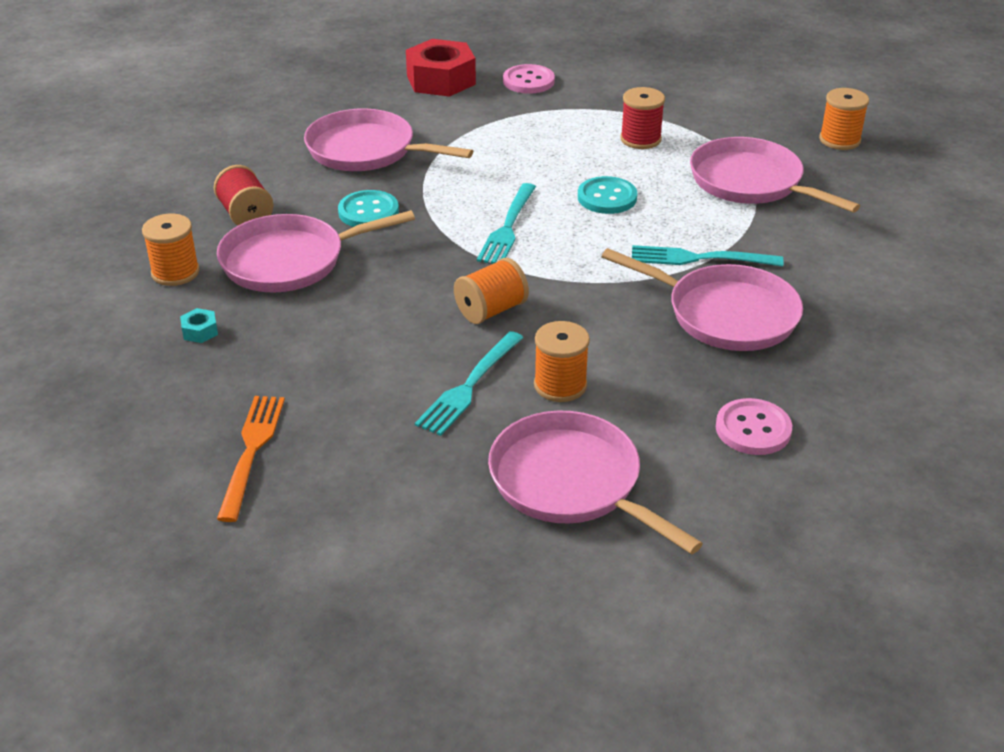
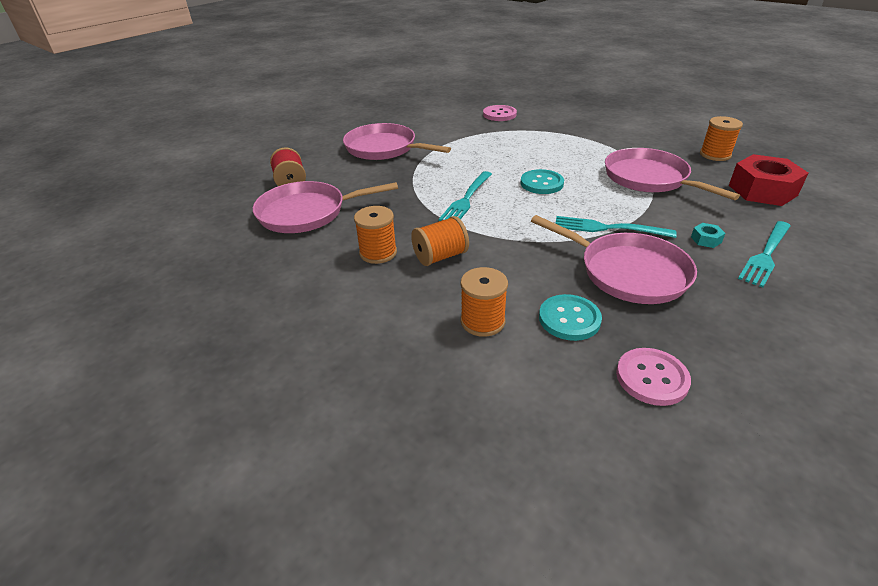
camera: 10 degrees right, 0 degrees up
(175, 272) = (227, 216): orange spool -> orange spool (378, 253)
(200, 331) = (223, 257): turquoise nut -> turquoise nut (706, 239)
(251, 451) = (213, 358): orange fork -> none
(368, 212) = (372, 184): turquoise button -> turquoise button (569, 319)
(441, 80) = (444, 112): red nut -> red nut (762, 190)
(469, 386) = (408, 316): turquoise fork -> turquoise fork (766, 255)
(570, 482) = (475, 416): pink pan -> none
(640, 139) = (570, 149): red spool -> none

